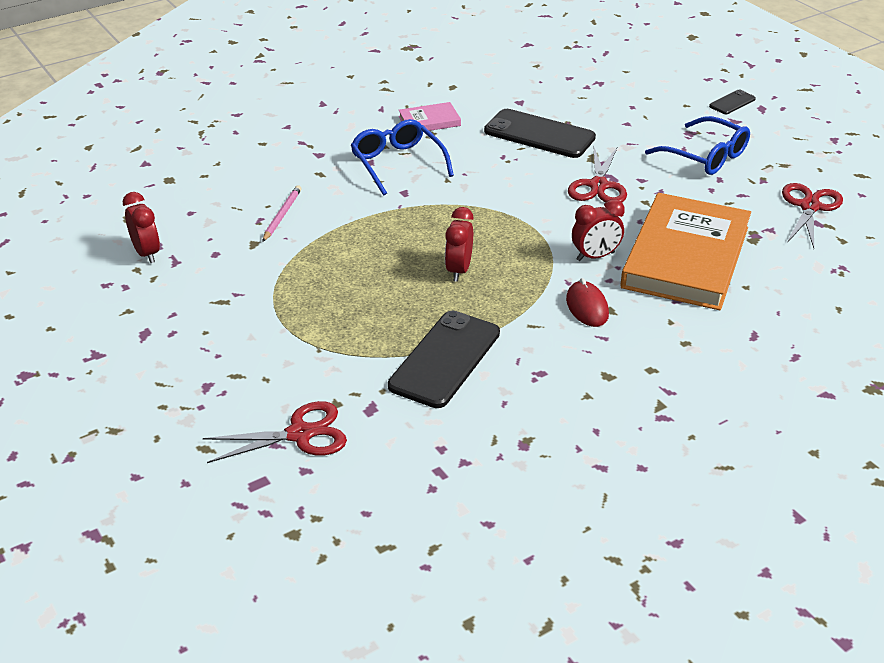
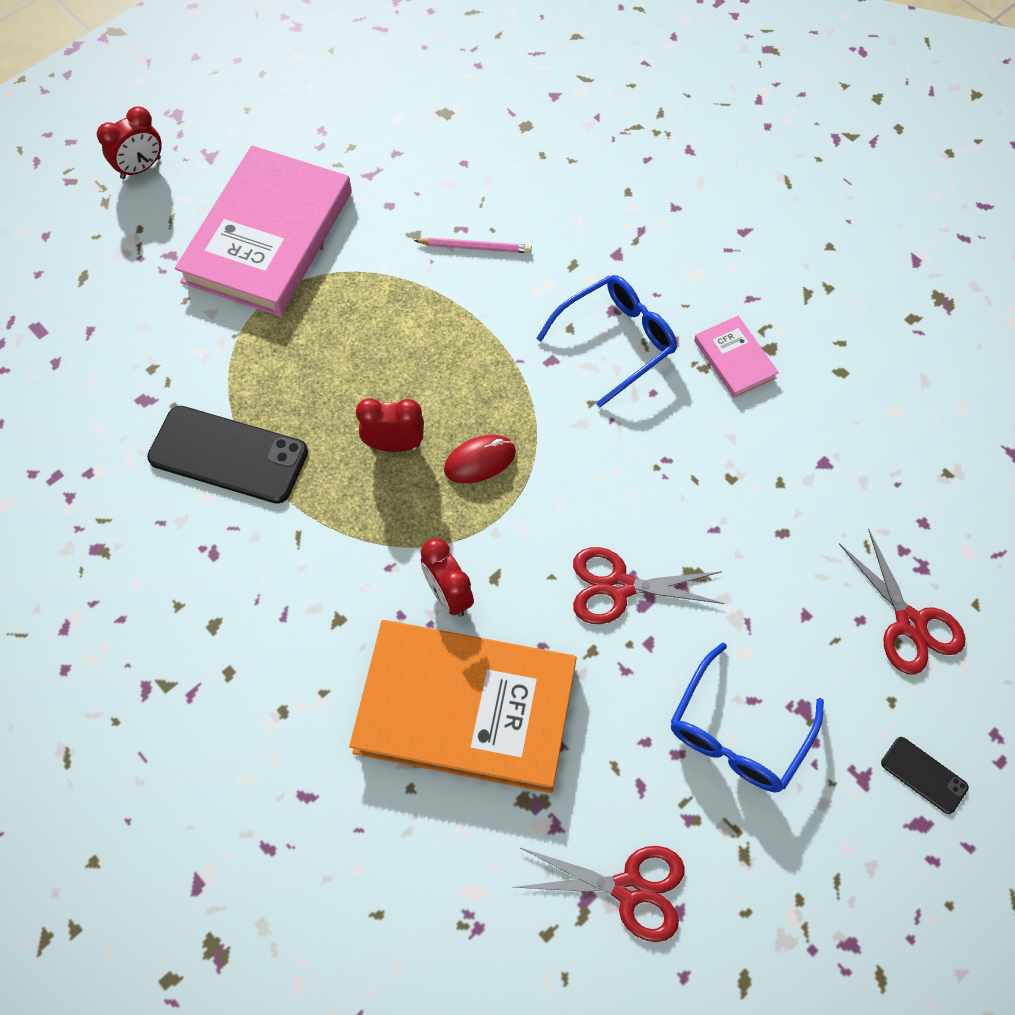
camera: 80 degrees right, 25 degrees up
(147, 253) = (379, 147): red clock -> red clock (141, 168)
(215, 323) = (267, 236): none -> pink book
(300, 434) = (104, 347): red scissors -> red scissors (910, 623)
(539, 134) = (738, 498): black phone -> none
(587, 307) = (340, 593): red mouse -> red mouse (480, 461)

